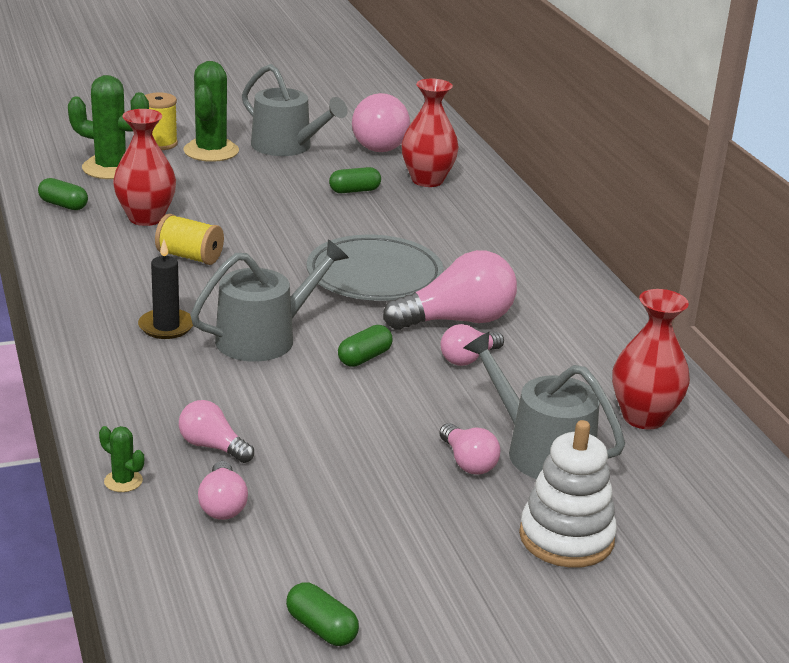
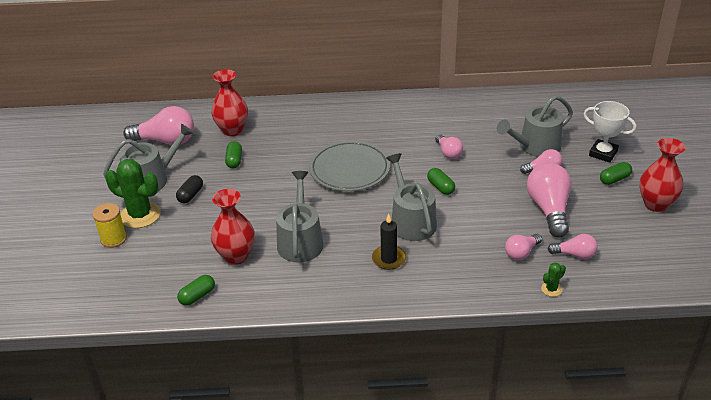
camera: 70 degrees left, 10 degrees up
(111, 168) = (144, 267): green cactus -> none
(189, 257) = (300, 241): yellow spool -> grey watering can
(263, 174) = (190, 195): none -> black capsule
(321, 628) = (669, 234): green capsule -> green capsule (614, 179)
(457, 320) = (408, 149): pink light bulb -> pink light bulb (549, 209)
(566, 538) = (603, 153): white stacking toy -> white trophy
(643, 417) = (510, 112): red vase -> red vase (656, 204)

